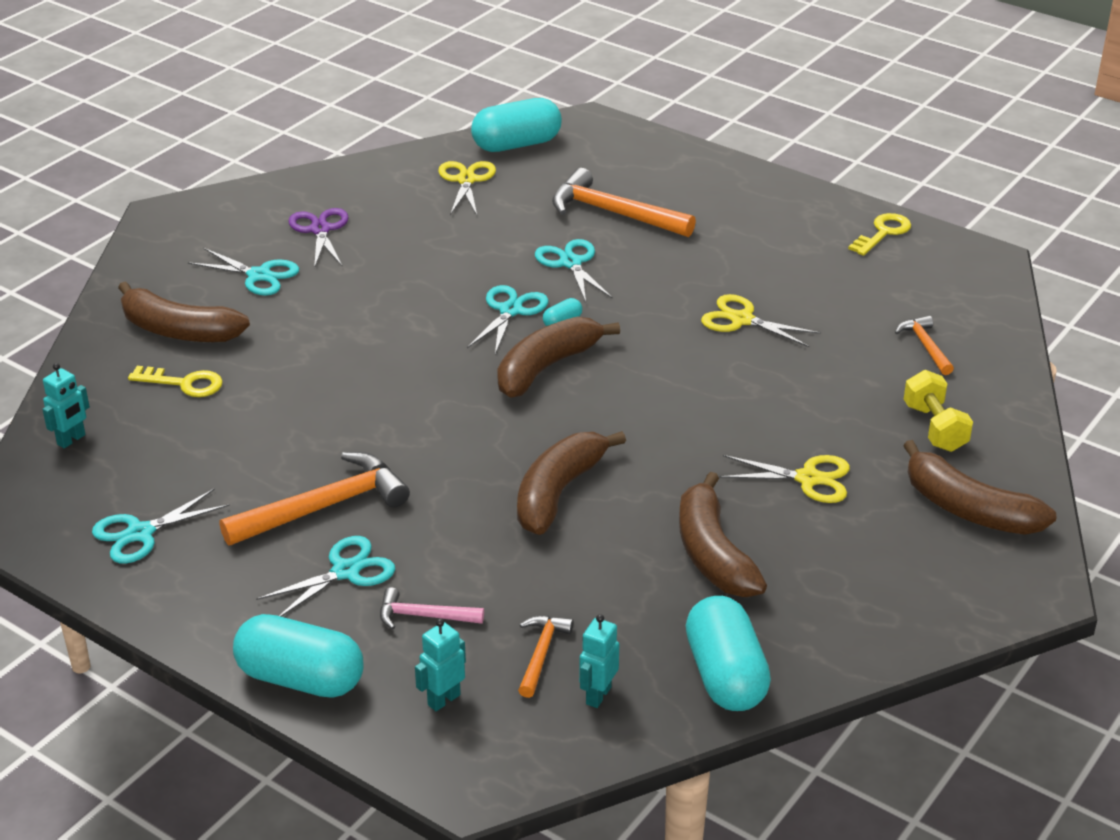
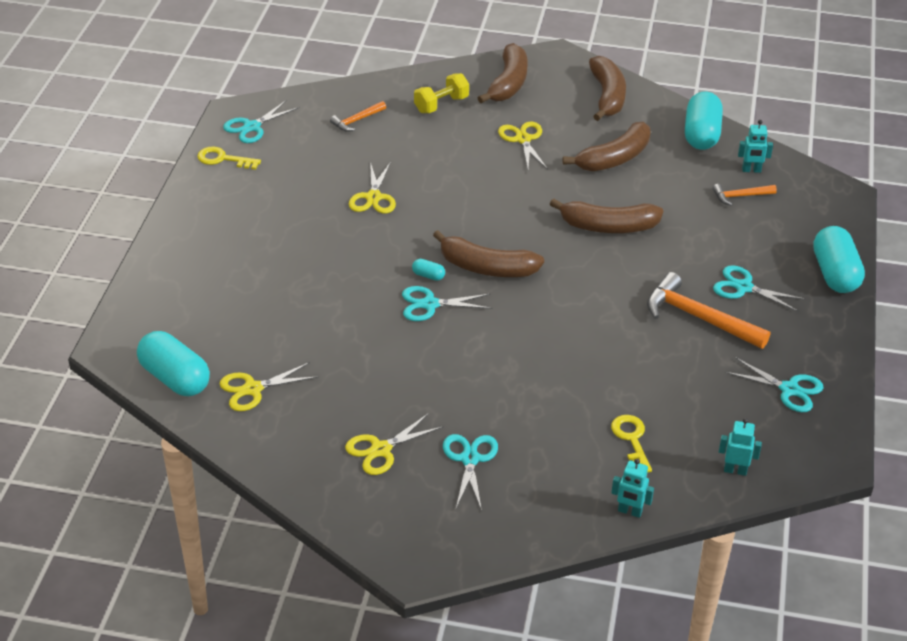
camera: 115 degrees left, 5 degrees up
(179, 330) = (572, 473): brown banana -> brown banana (607, 96)
(320, 230) = (381, 450): purple scissors -> yellow scissors
(424, 616) = (751, 245): pink hammer -> none
(443, 700) = (801, 219): turquoise robot -> turquoise robot (629, 511)
(571, 263) = (348, 293): turquoise scissors -> turquoise scissors (252, 127)
(614, 213) = (263, 291): orange hammer -> none
(725, 675) = (701, 135): turquoise capsule -> turquoise capsule turned 45 degrees counterclockwise

